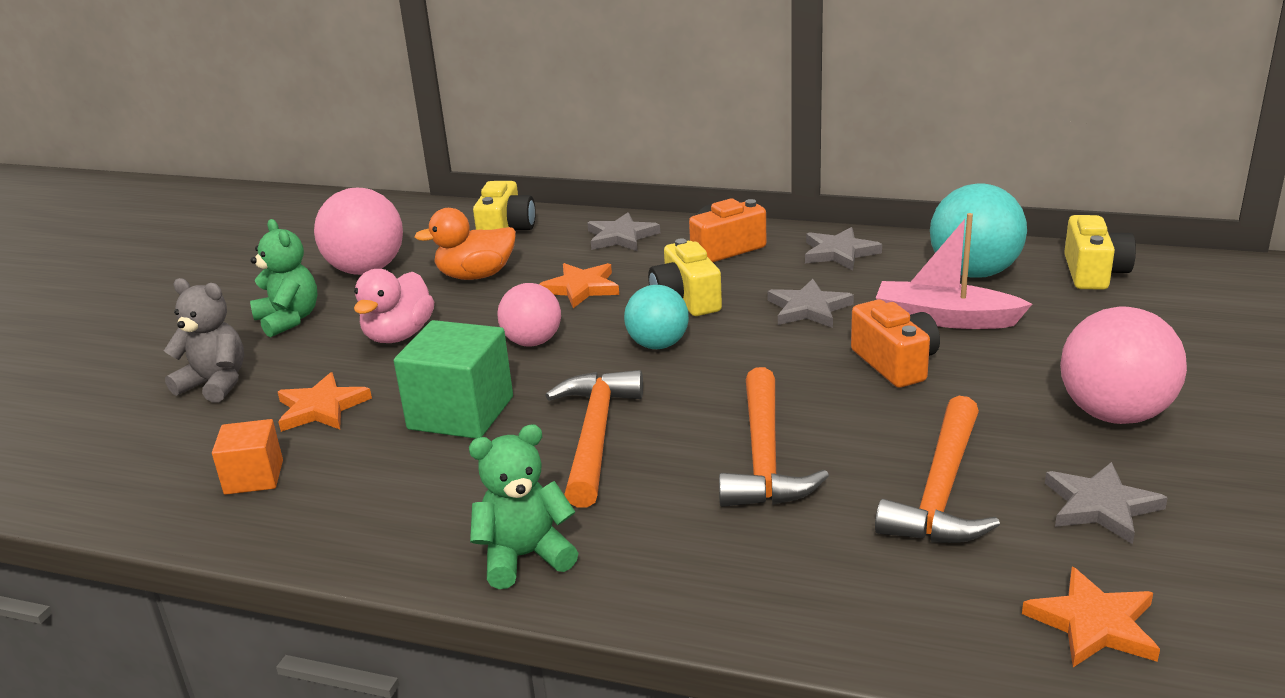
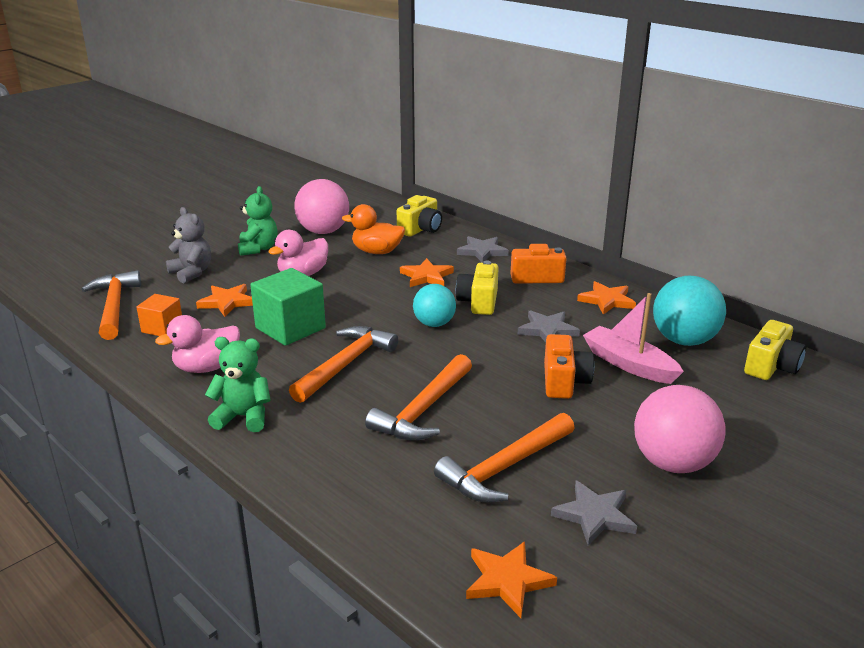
camera: 25 degrees right, 0 degrees up
(132, 472) = (114, 306): none -> orange hammer
(391, 509) = (207, 367): none -> pink duck
(532, 342) = (367, 300): pink ball -> none
(839, 253) = (607, 300): grey star -> orange star

